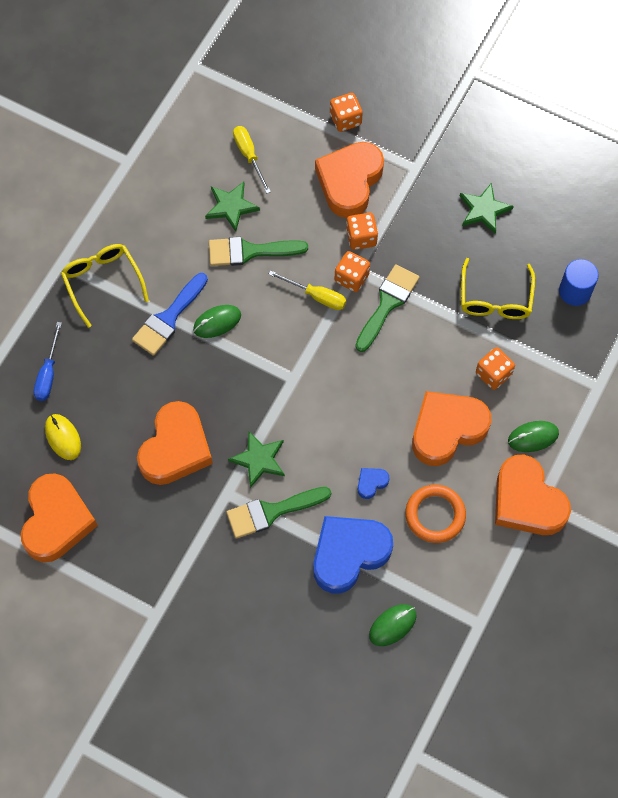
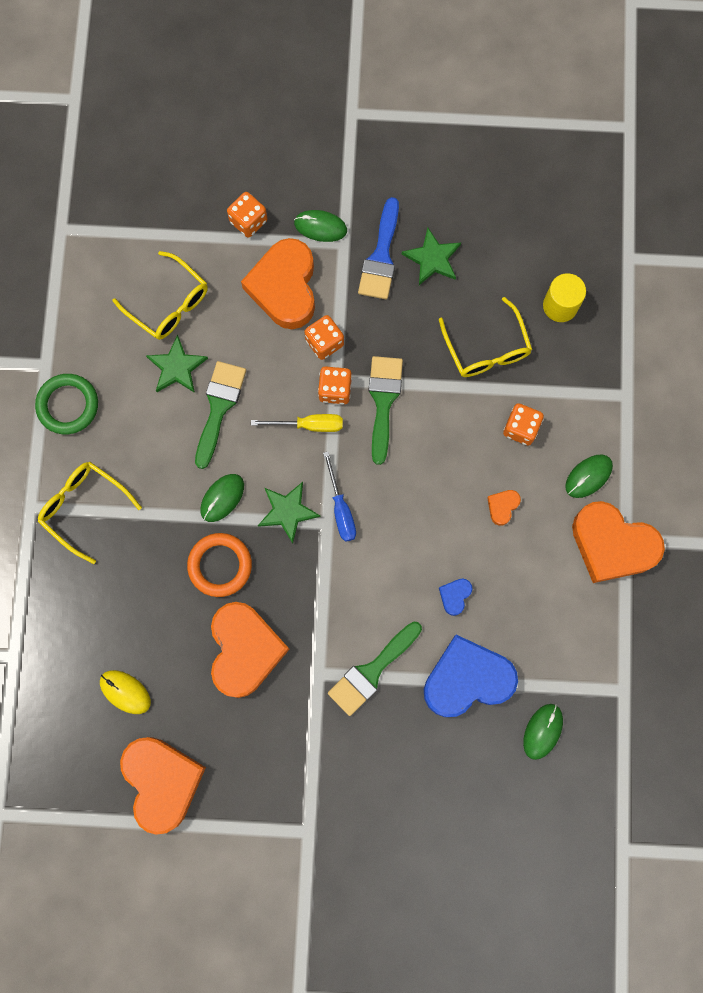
camera: 25 degrees left, 10 degrees up
(48, 373) = (76, 631): blue screwdriver -> blue screwdriver (340, 508)
(129, 199) = (68, 405): none -> green ring
(168, 318) = (171, 516): blue brush -> blue brush (381, 257)
(249, 156) = (169, 304): yellow screwdriver -> yellow glasses
(250, 251) = (219, 407): green brush -> green brush turned 135 degrees clockwise
(259, 460) = (333, 623): green star -> green star (288, 511)
(349, 554) = (467, 679): blue heart -> blue heart turned 45 degrees clockwise
(402, 148) = (320, 227): none -> green mouse
(435, 515) = (531, 600): orange ring -> orange ring (220, 565)
(447, 429) = (502, 507): orange heart -> orange heart, size x0.41
(575, 291) = (560, 306): blue cylinder -> yellow cylinder

